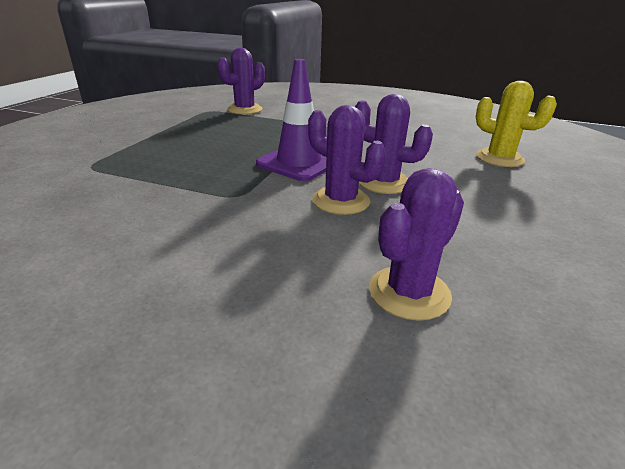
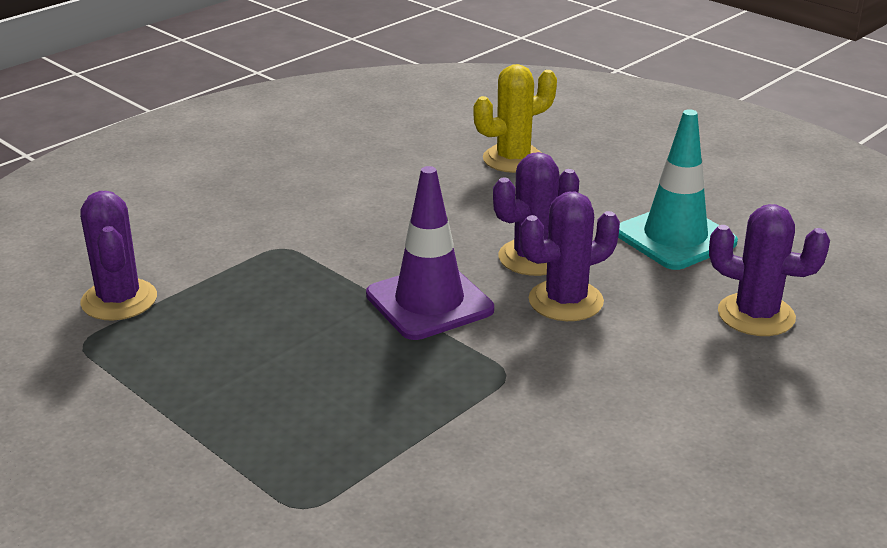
camera: 65 degrees left, 0 degrees up
(409, 293) = (756, 315): purple cactus -> purple cactus turned 45 degrees counterclockwise
(487, 231) = (675, 238): none -> turquoise traffic cone

